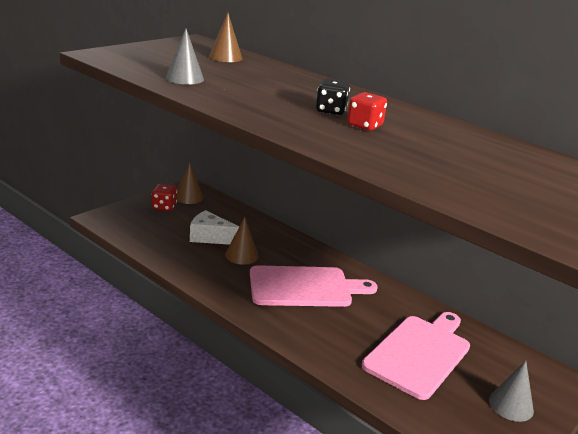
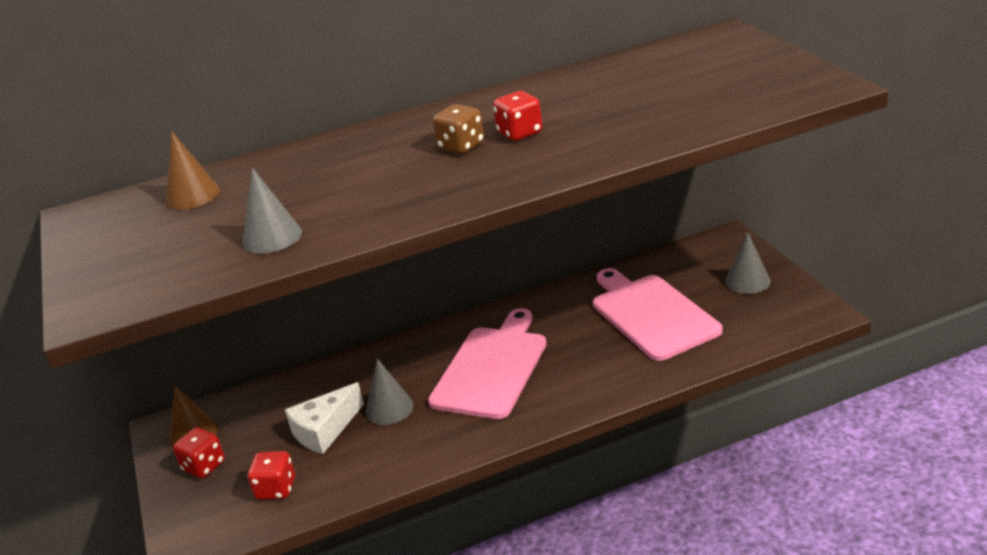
camera: 55 degrees left, 5 degrees up
(154, 234) = (276, 489): none -> red dice
(241, 255) = (389, 408): brown cone -> grey cone
(330, 111) = (461, 146): black dice -> brown dice

